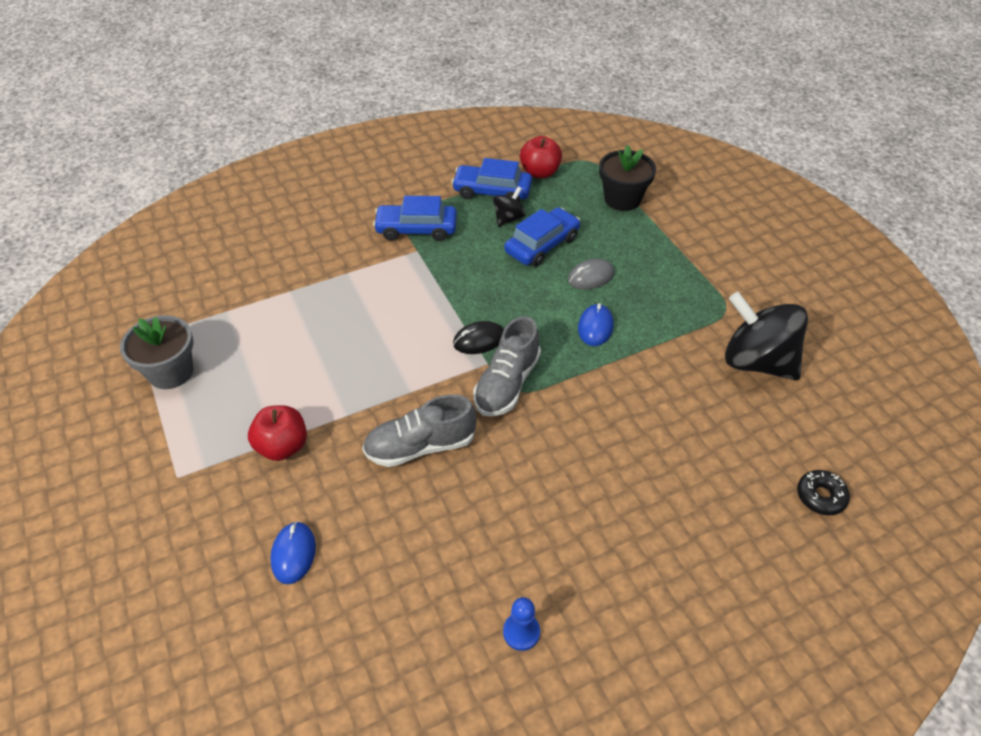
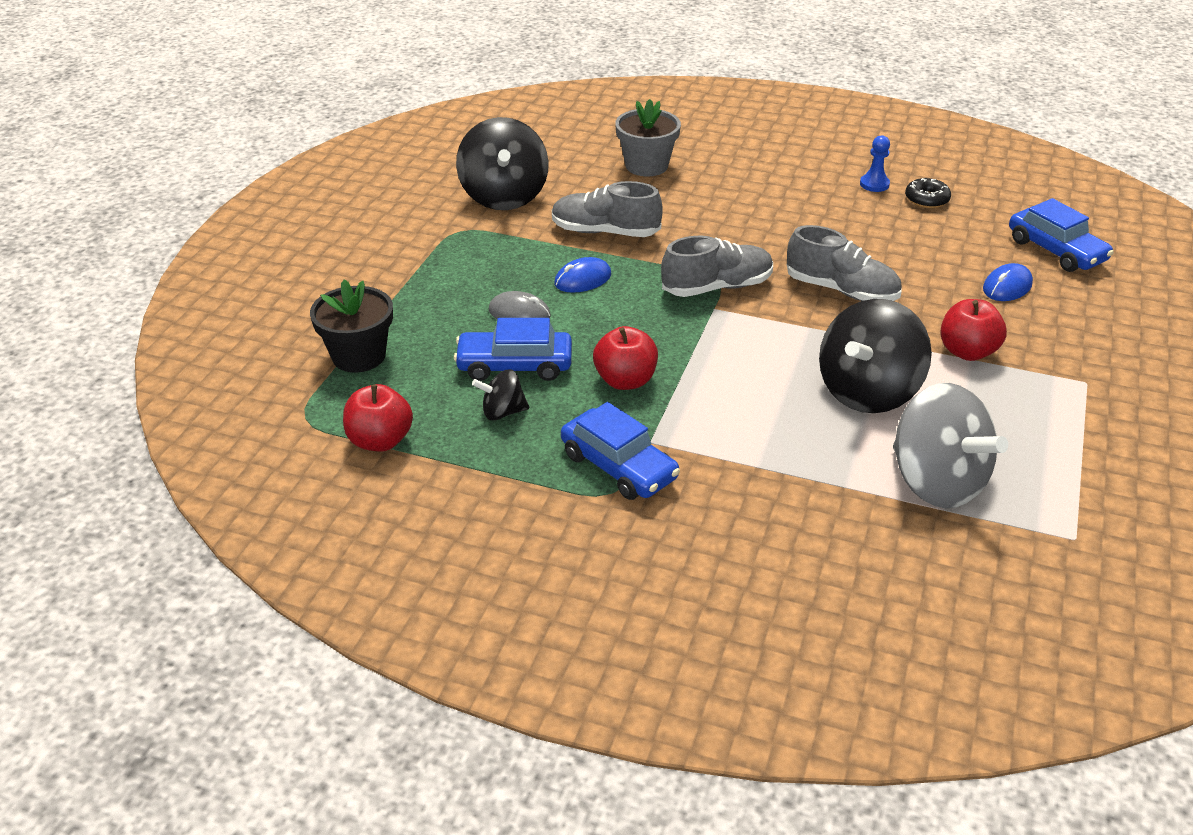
camera: 135 degrees left, 10 degrees down
(171, 372) = (1050, 477): grey flower pot -> grey flower pot (646, 165)
(240, 325) = (936, 482): none -> grey spinning top
(326, 362) = (868, 392): none -> black spinning top
(473, 275) = (625, 380): none -> red apple
(479, 340) = (698, 327): black mouse -> none
(492, 191) = (469, 454): blue car -> blue car (1056, 250)
(644, 380) = (605, 232): none -> grey shoe
(820, 496) = (599, 136): black donut -> black donut (926, 199)

